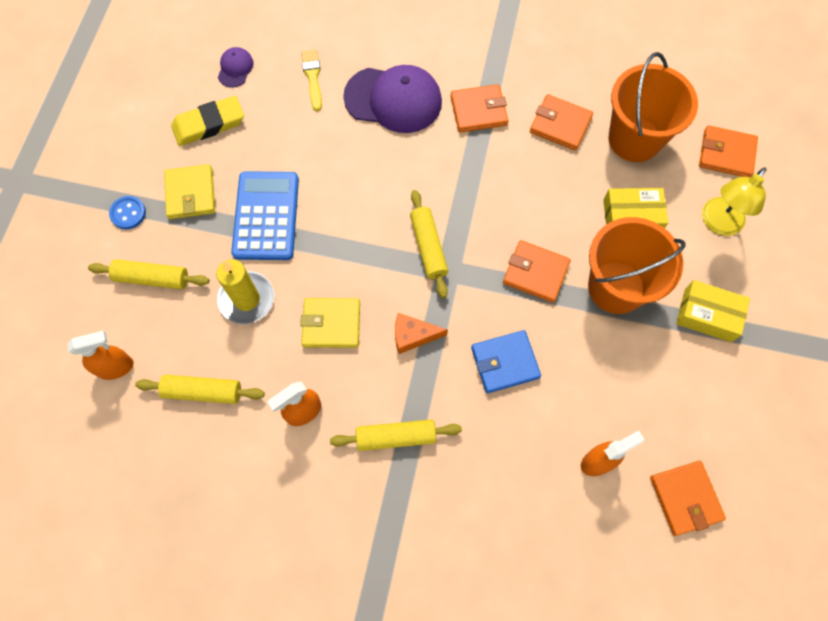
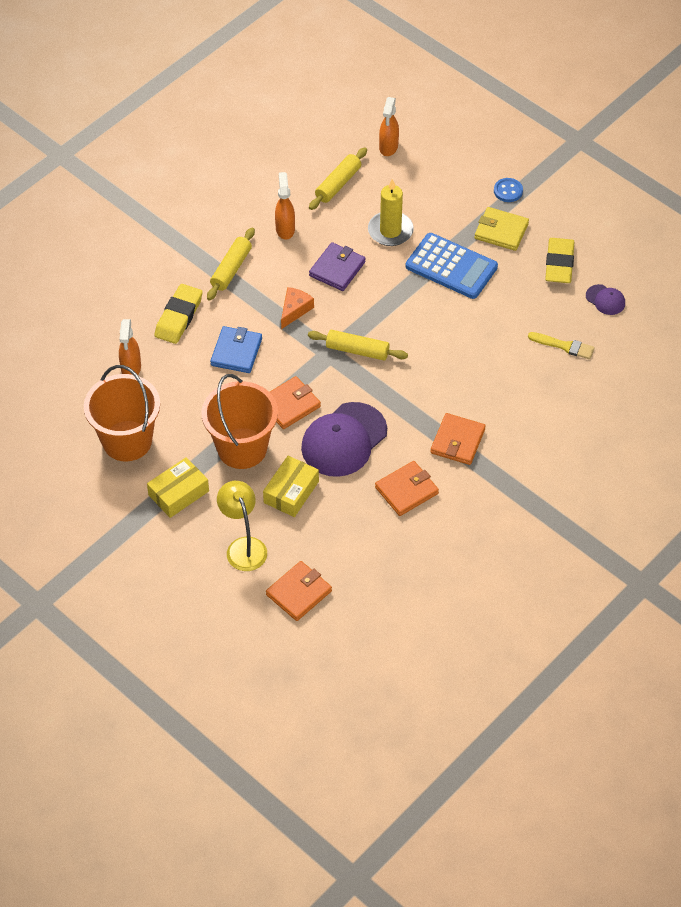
camera: 120 degrees right, 15 degrees down
(152, 278) = (444, 187): yellow rolling pin -> none
(331, 324) = (337, 269): yellow wallet -> purple wallet
(393, 100) = (506, 389): purple cap -> purple cap (344, 440)
(497, 453) = (179, 317): none -> yellow eraser
(634, 139) = (357, 535): orange bucket -> orange bucket (127, 441)
(685, 498) = (70, 402): orange wallet -> none

